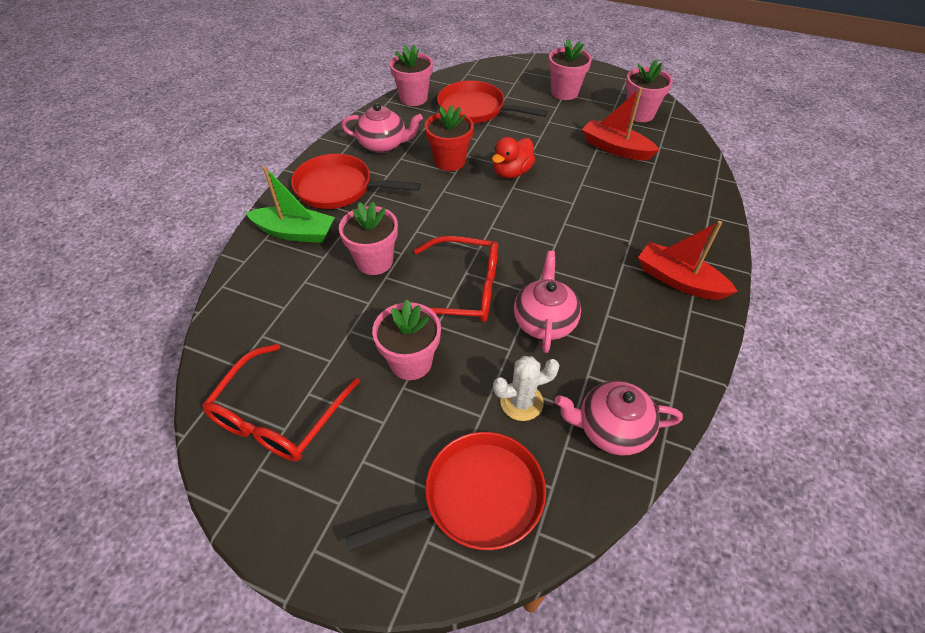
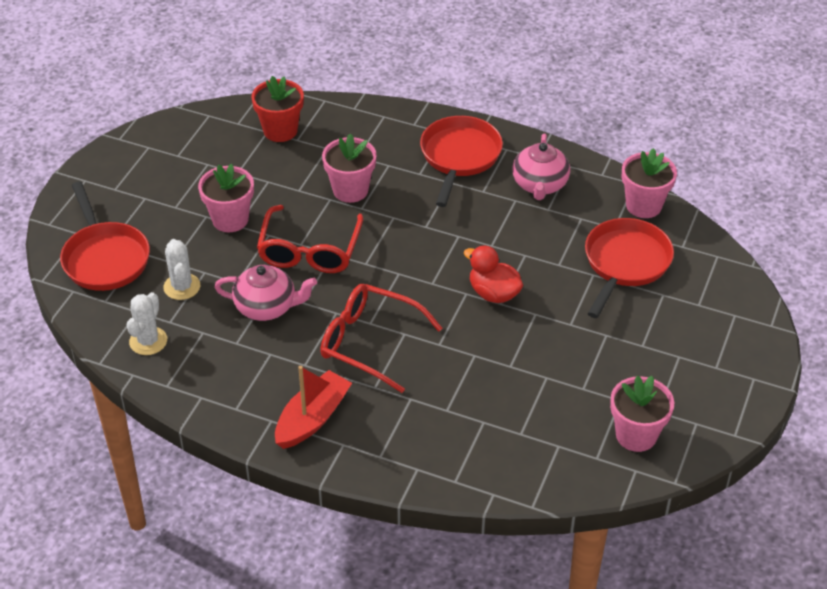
camera: 90 degrees right, 5 degrees down
(278, 416) = (189, 151): red glasses -> red glasses (369, 342)
(295, 232) = (391, 134): green boat -> none
(449, 161) = (511, 240): red flower pot -> red flower pot (280, 130)
(564, 92) = (682, 357): pink flower pot -> none
(611, 428) = (148, 341): pink teapot -> white cactus
(615, 148) = (549, 397): red boat -> none

